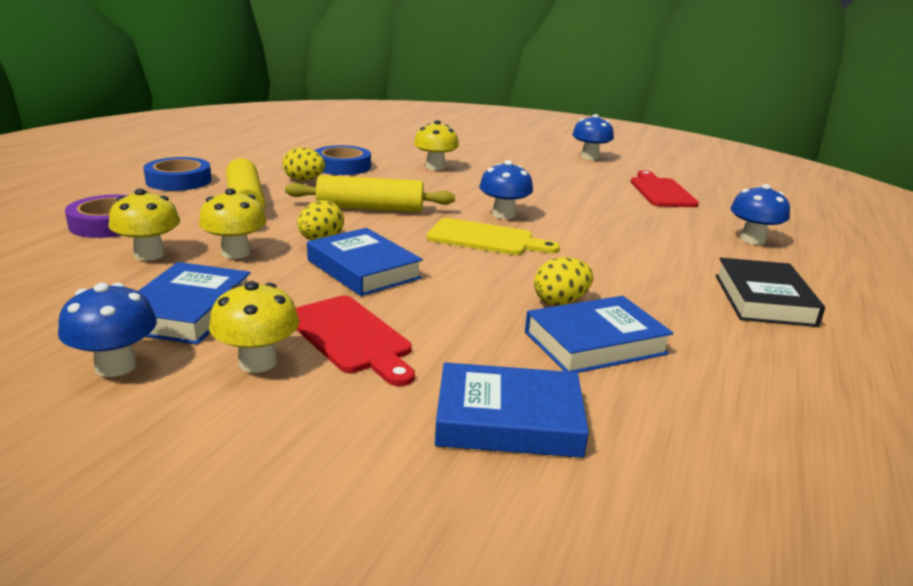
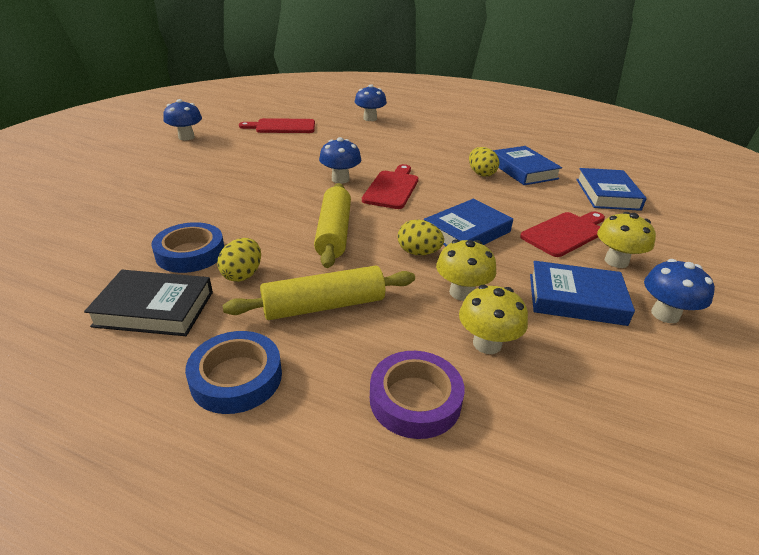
camera: 90 degrees left, 10 degrees up
(435, 167) = (204, 202): yellow mushroom -> none
(485, 239) = (392, 188): yellow cutting board -> red cutting board
(764, 300) = (451, 130): black book -> black book (155, 308)

